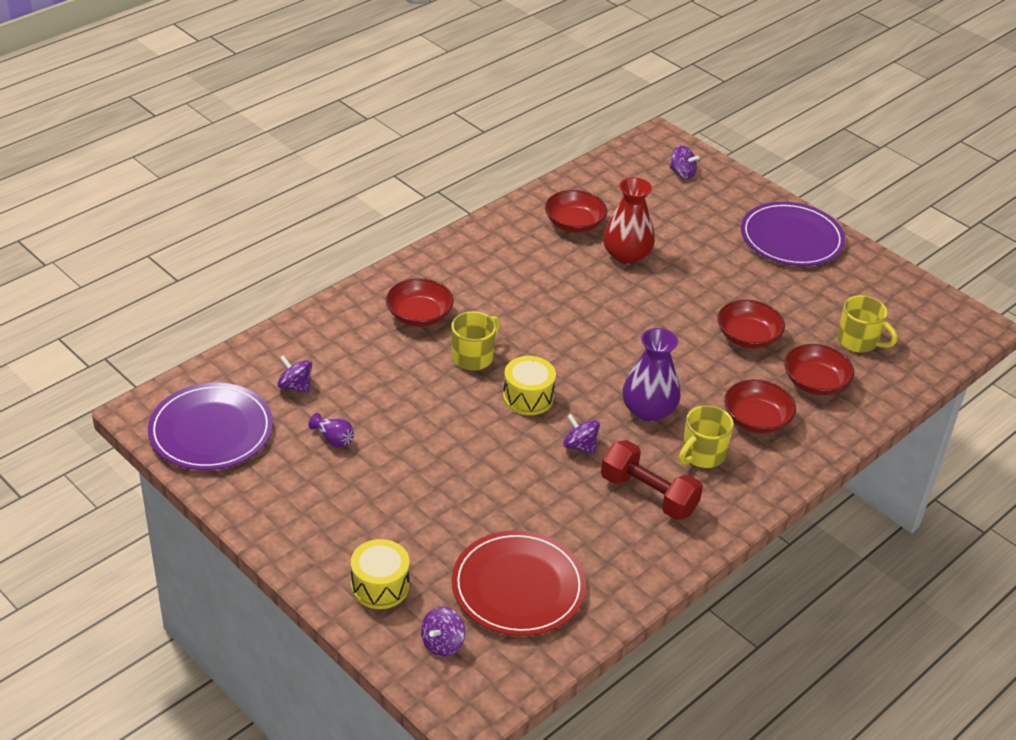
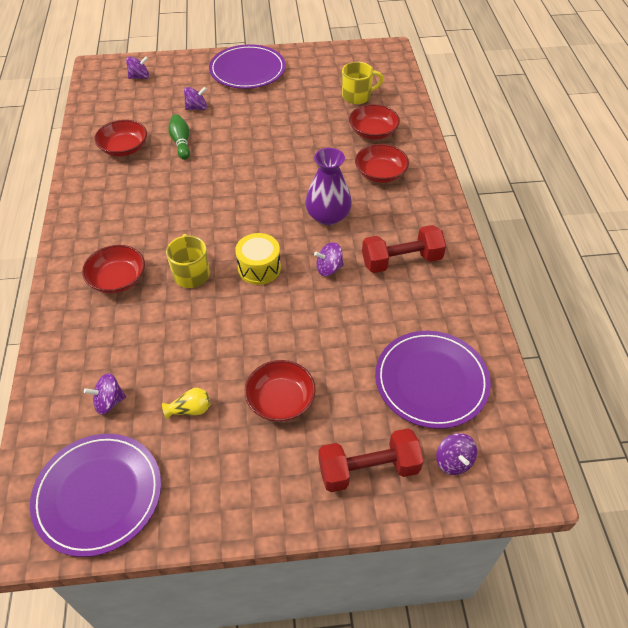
camera: 50 degrees left, 10 degrees up
(333, 439) = (190, 409): purple vase -> yellow vase
(380, 586) = (368, 469): yellow drum -> red dumbbell
(518, 587) = (431, 381): red plate -> purple plate
(626, 255) = (181, 143): red vase -> green bowling pin
(688, 236) = (197, 108): none -> purple spinning top
(702, 455) = (388, 215): yellow mug -> none
(748, 337) = (309, 135): red bowl -> red bowl (280, 400)

